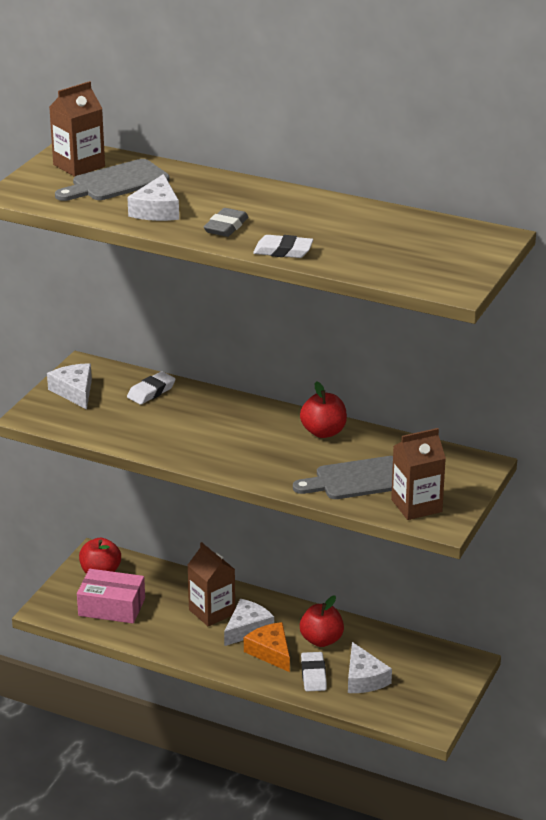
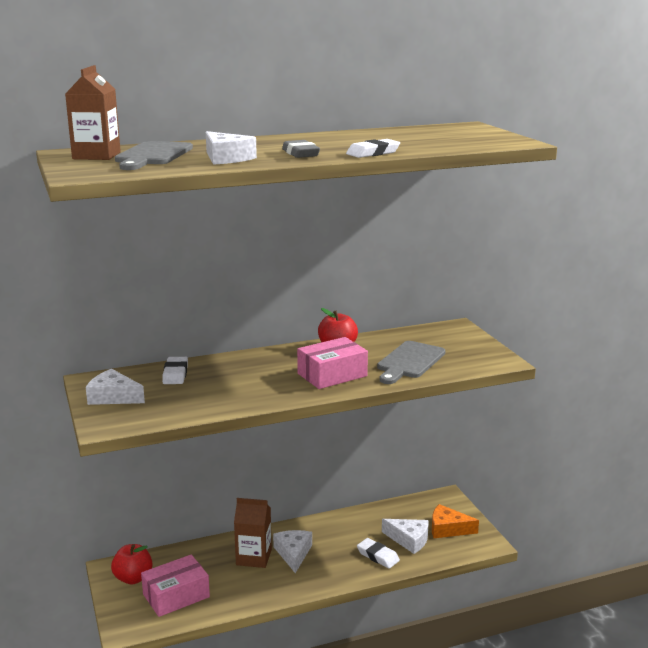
camera: 45 degrees left, 10 degrees down
(267, 458) = (332, 375): none -> pink box
(270, 652) = (330, 559): orange cheese -> orange cheese (448, 529)
(321, 640) = (349, 533): red apple -> none
(416, 506) = (469, 359): brown carton -> none

